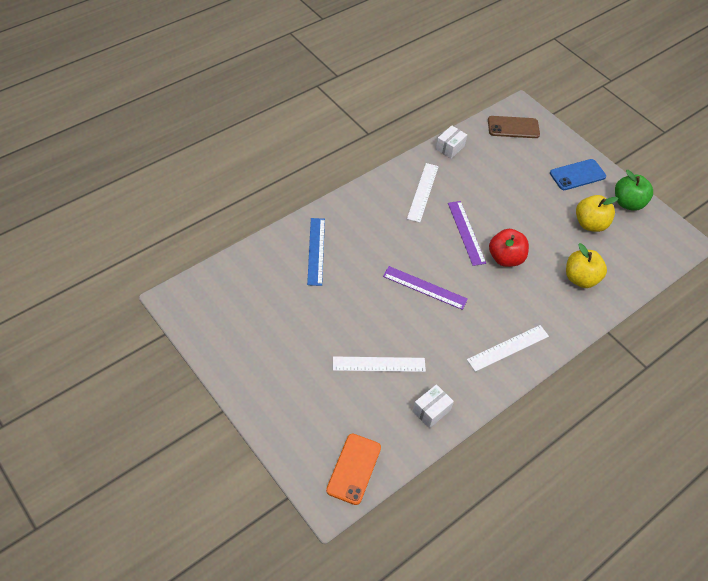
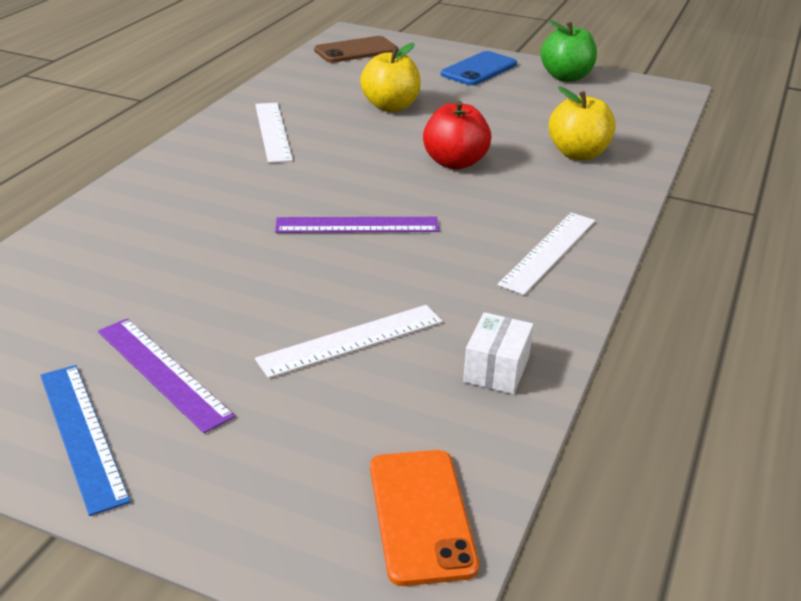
camera: 25 degrees left, 20 degrees down
(316, 251) = (131, 236): blue ruler -> blue ruler (82, 434)
(450, 147) = (280, 84): white box -> none
(466, 232) = (373, 153): purple ruler -> purple ruler (162, 372)
(590, 224) = (538, 104): yellow apple -> yellow apple (390, 106)

